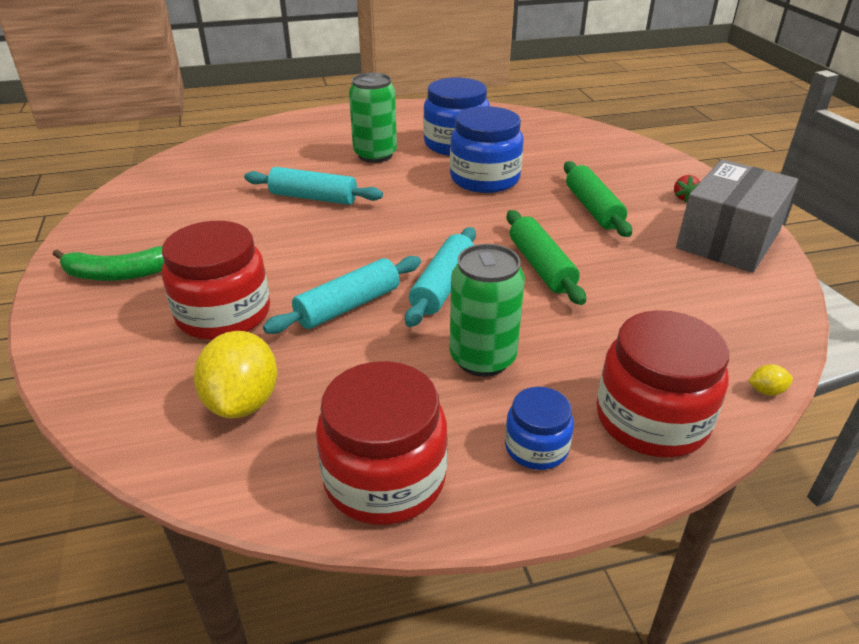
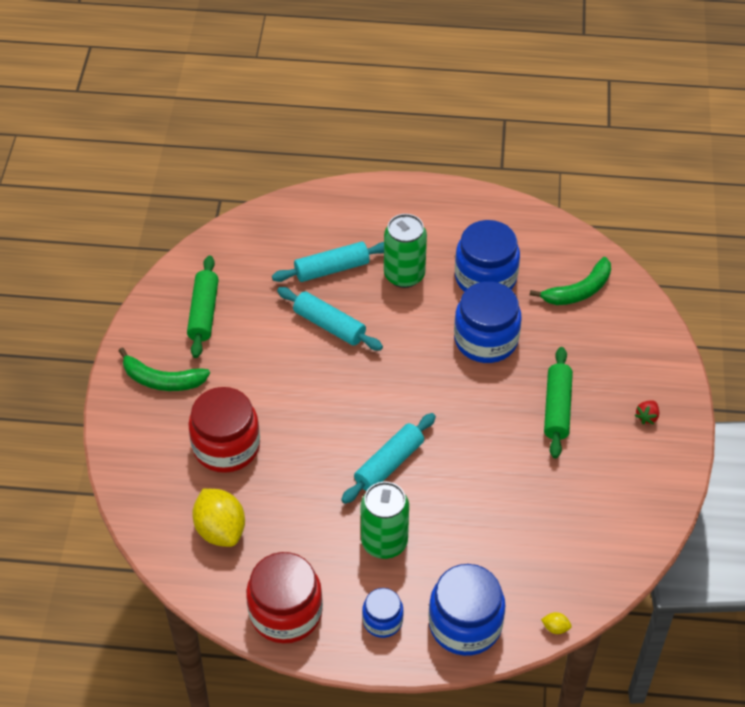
camera: 20 degrees right, 15 degrees up
(243, 402) = (220, 530): yellow lemon -> yellow lemon turned 45 degrees counterclockwise
(348, 306) = (313, 464): turquoise rolling pin -> turquoise rolling pin (332, 269)
(541, 266) = (473, 465): green rolling pin -> green rolling pin (203, 313)
(547, 138) = (578, 291): none -> green banana
(651, 419) = (465, 624): red jar -> blue jar
(728, 240) = (644, 480): grey box -> none

